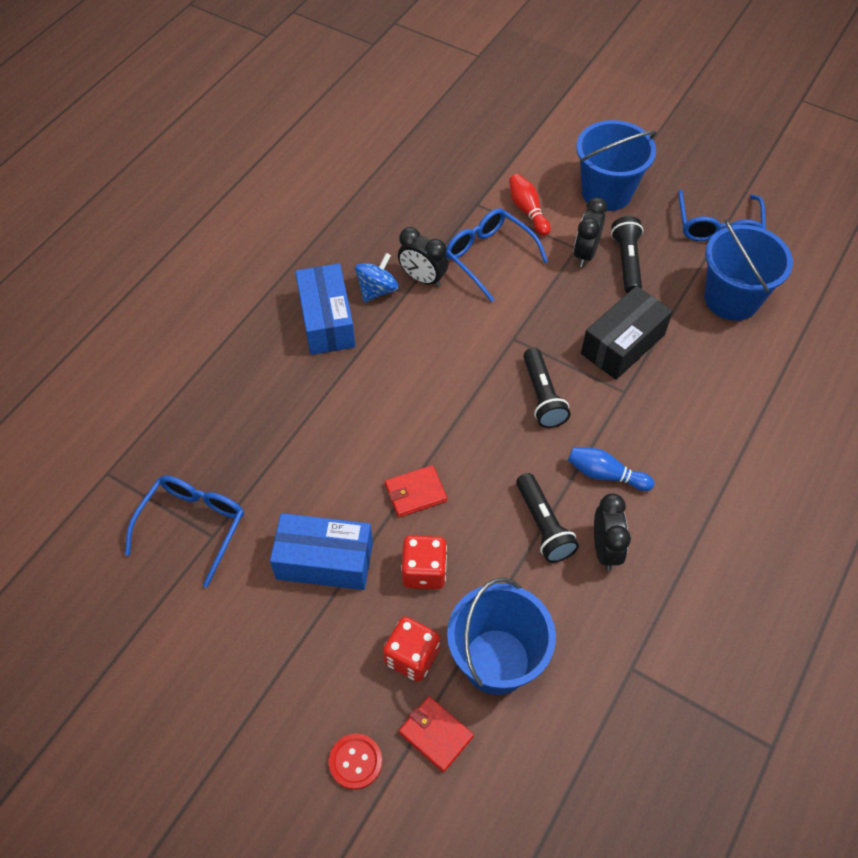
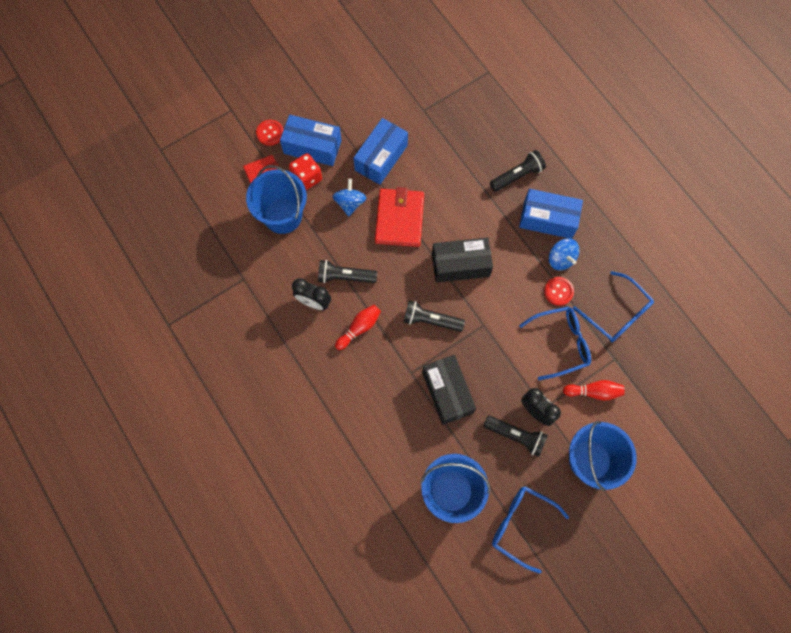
camera: 115 degrees right, 15 degrees up
(193, 525) = (434, 103): blue glasses -> blue glasses (617, 314)
(275, 375) = (517, 176): none -> black flashlight
(351, 675) = (312, 147): none -> blue box
(415, 493) = (399, 219): red wallet -> red wallet, size x1.76
(423, 279) = (558, 291): black clock -> red button
(424, 571) = (350, 203): red dice -> blue spinning top
(445, 392) = (460, 265): none -> black box
(605, 474) = (359, 328): blue bowling pin -> red bowling pin

